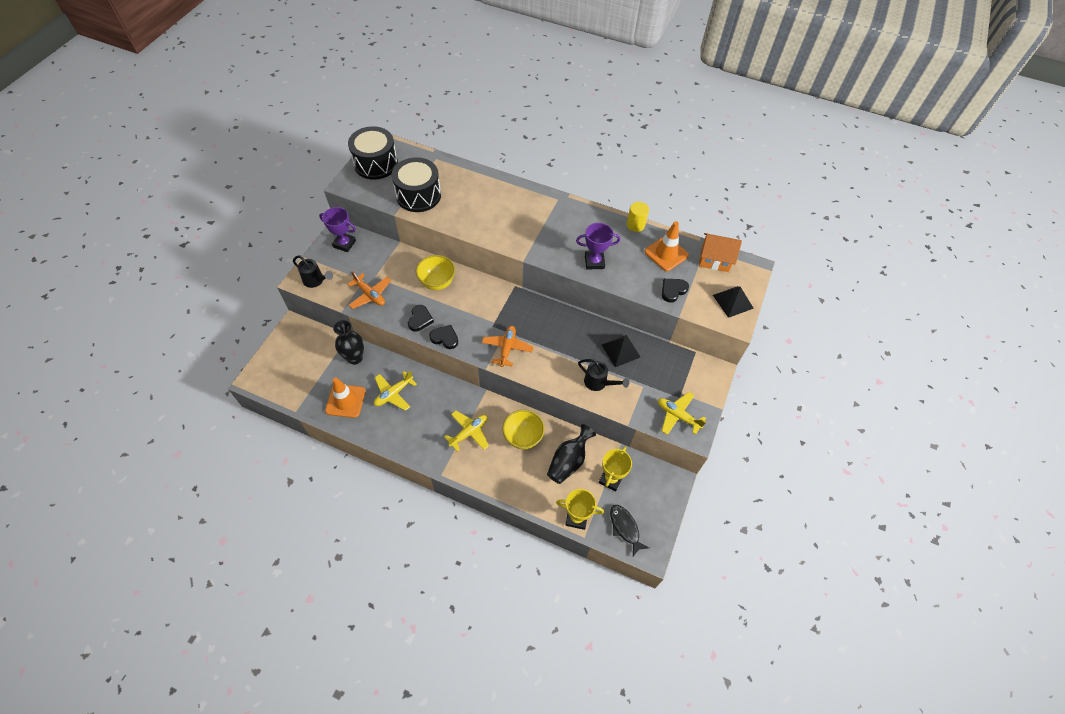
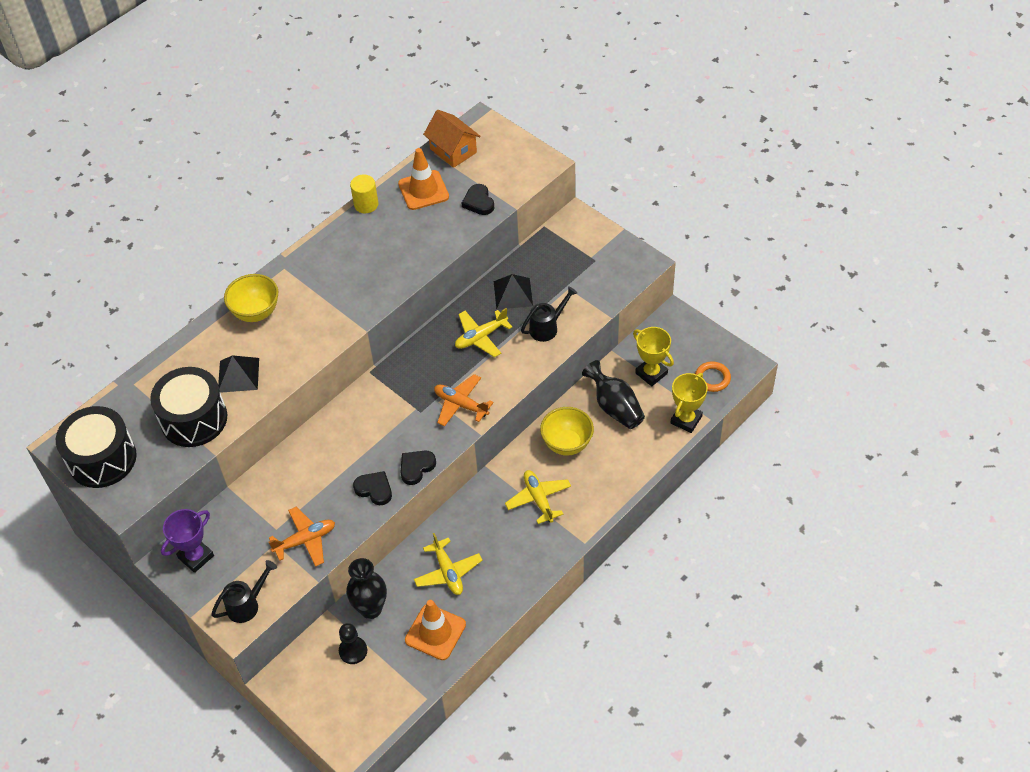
camera: 65 degrees left, 5 degrees down
(322, 358) = (353, 651): none -> black pawn
(437, 283) = (323, 456): yellow bowl -> yellow bowl (256, 312)
(594, 262) = (403, 261): purple trophy -> none
(625, 528) = (712, 378): black fish -> orange ring
(677, 416) = (617, 269): yellow plane -> yellow plane (481, 337)
(714, 259) = (453, 150): orange house -> orange house turned 75 degrees counterclockwise
(733, 301) = (517, 156): black pyramid -> black pyramid (238, 375)

